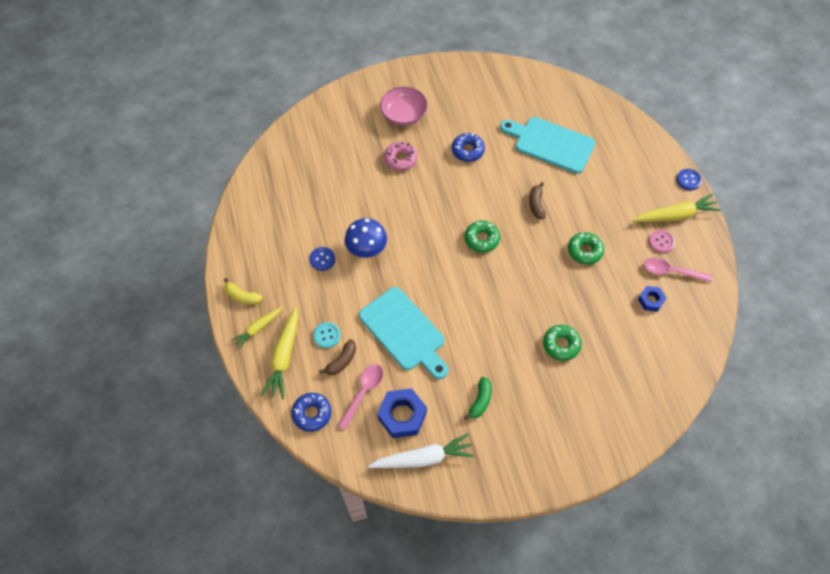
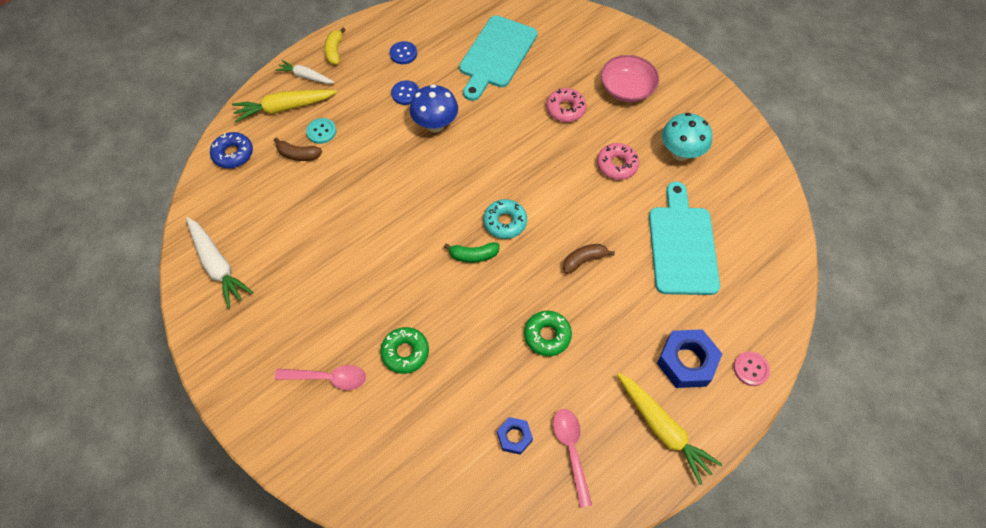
camera: 65 degrees right, 0 degrees up
(258, 329) = (305, 76): yellow carrot -> white carrot
(363, 392) = (271, 186): pink spoon -> pink spoon (328, 378)
(402, 415) = (258, 229): blue nut -> blue nut (686, 362)
(404, 331) = (354, 194): turquoise cutting board -> turquoise cutting board (496, 55)
(467, 150) = (617, 165): blue donut -> pink donut
(477, 110) = (680, 153): none -> turquoise mushroom
(480, 401) = (301, 294): green banana -> green banana (474, 255)
(482, 239) = (505, 222): green donut -> turquoise donut
(661, 242) = (610, 423): pink button -> pink button (751, 369)
(688, 180) = (731, 429): blue button -> blue button (403, 54)

